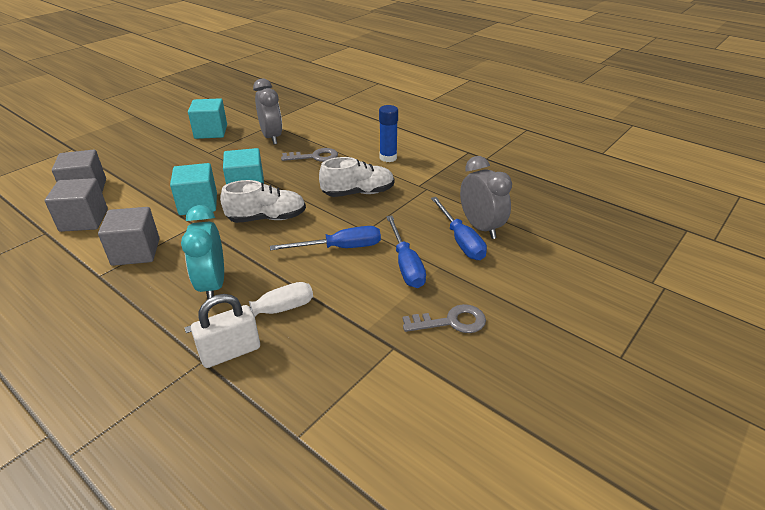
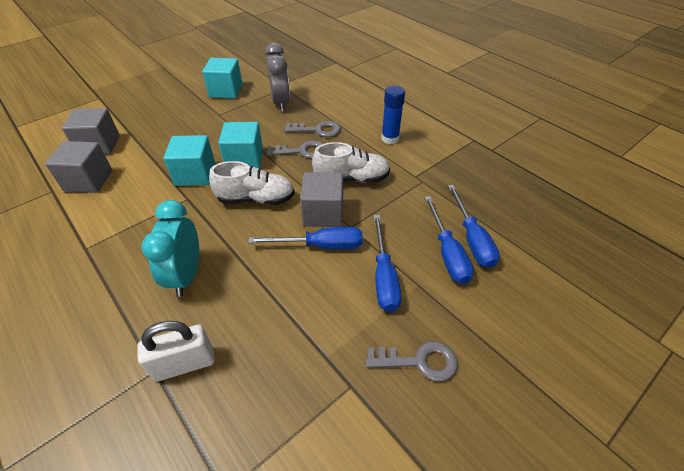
camera: 10 degrees right, 10 degrees up
(136, 252) = (125, 224): grey cube -> grey cube (323, 213)
(268, 313) = (232, 319): white screwdriver -> none
(303, 175) = (302, 151): none -> grey key
(481, 227) = (472, 239): grey clock -> blue screwdriver

